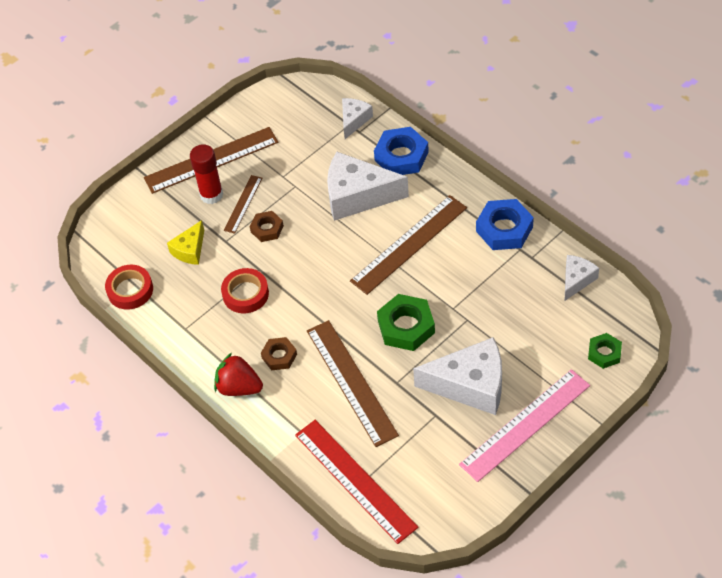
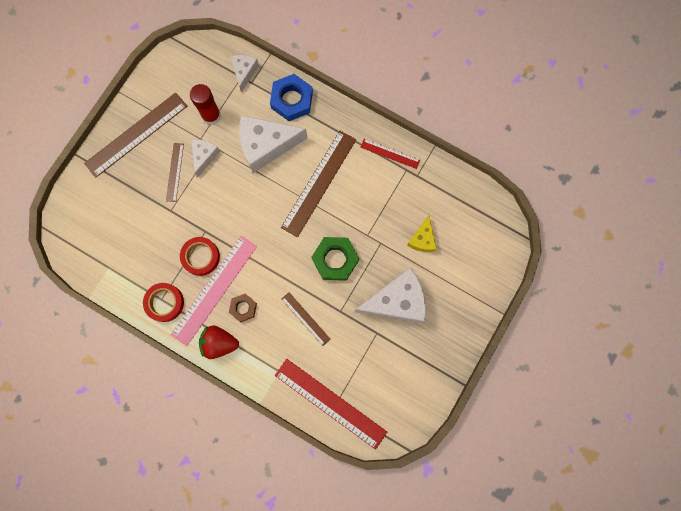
camera: 20 degrees left, 25 degrees up
(130, 290) = (105, 273): red tape -> red tape (165, 303)
(190, 250) = (144, 225): yellow cheese -> yellow cheese (422, 239)
(211, 195) = (146, 168): red glue stick -> red glue stick (211, 116)
(267, 229) = (201, 192): brown nut -> none
(351, 382) = (305, 319): brown ruler -> brown ruler, size x0.52
(504, 229) = (390, 153): blue nut -> red ruler
(525, 425) = (445, 326): pink ruler -> pink ruler (214, 290)
(576, 280) = (456, 189): white cheese -> white cheese (204, 156)
(604, 353) = (490, 250): green nut -> none

